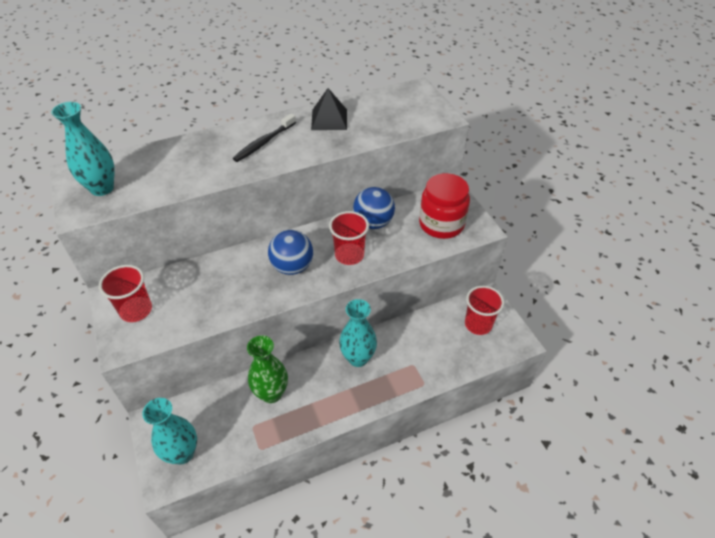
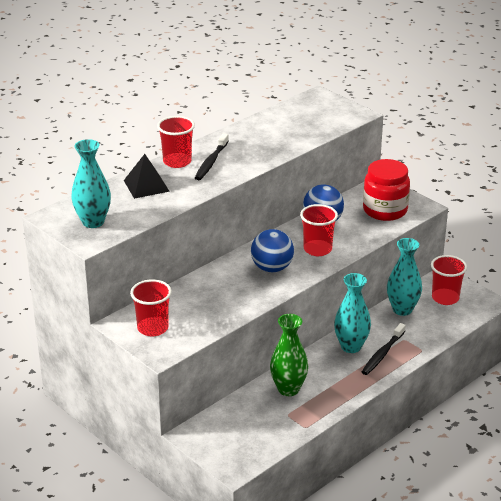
camera: 20 degrees left, 15 degrees down
(182, 453) = (237, 447): turquoise vase -> turquoise vase (402, 309)
(233, 135) = (177, 161): none -> red cup
(329, 119) = (256, 134): black pyramid -> black pyramid (146, 186)
(383, 377) = (382, 354): none -> black toothbrush

